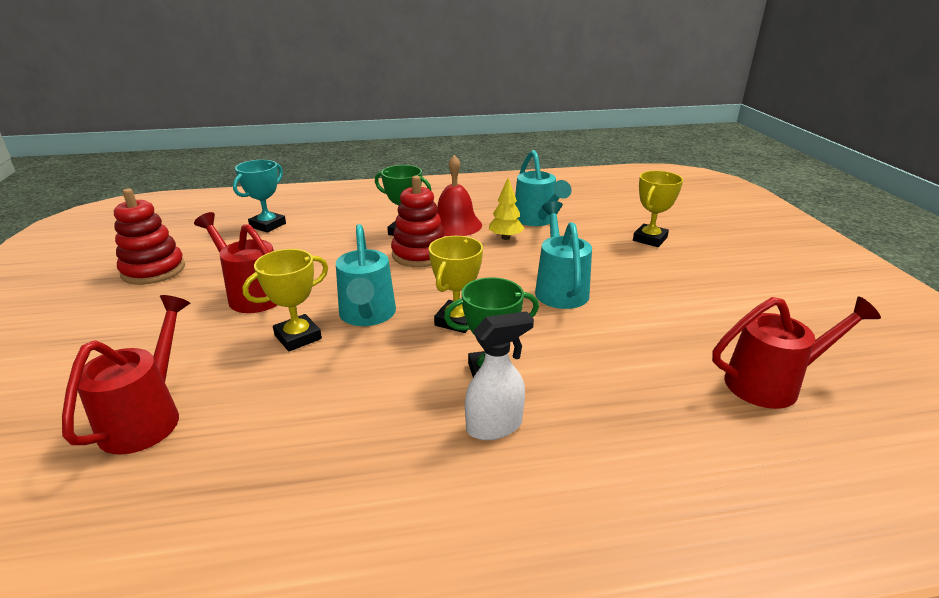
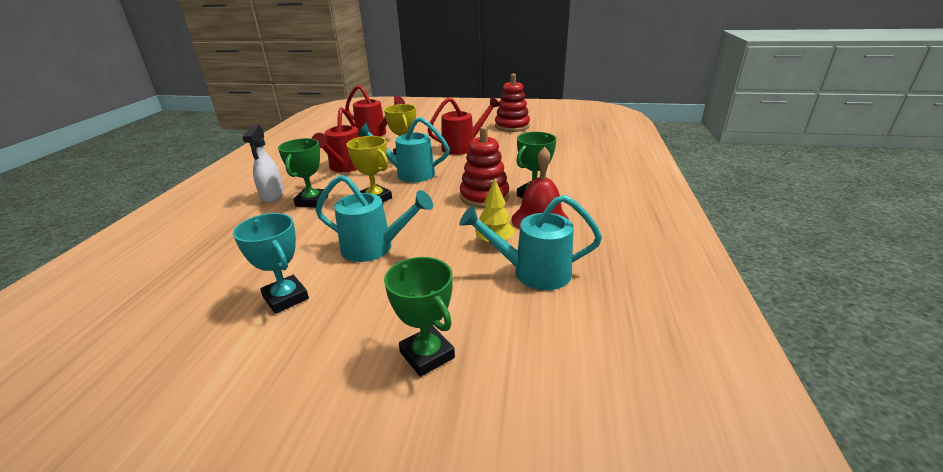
camera: 110 degrees right, 0 degrees up
(268, 225) = (569, 149): turquoise trophy -> turquoise trophy (285, 298)
(650, 239) = (427, 355): yellow trophy -> green trophy
(771, 383) = (147, 310): red watering can -> red watering can (345, 167)

